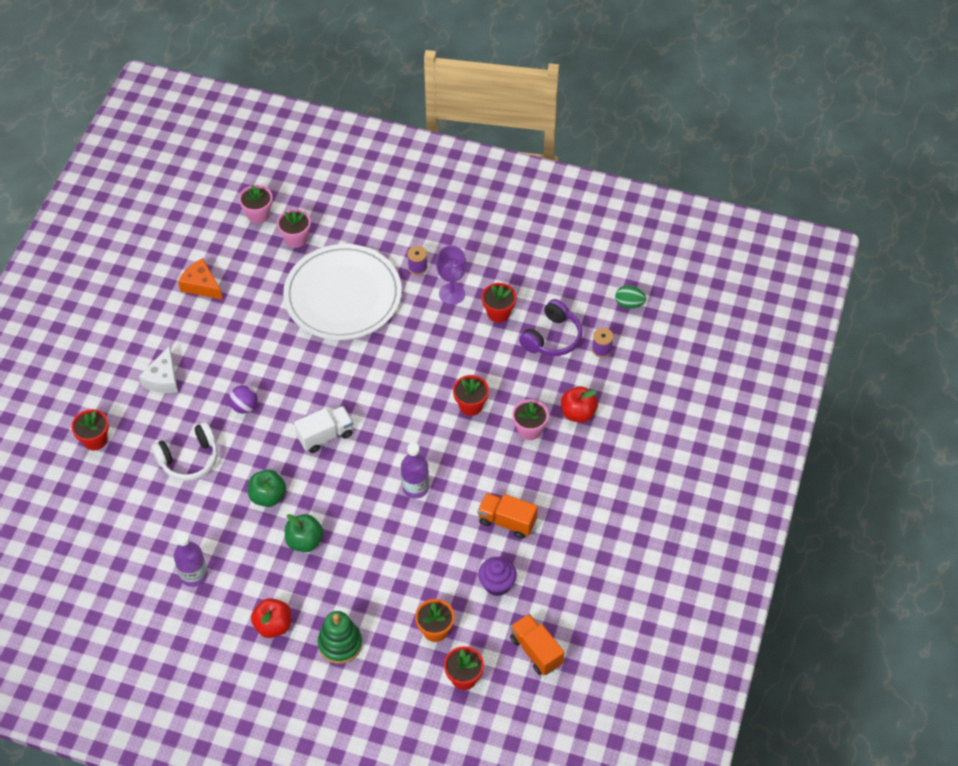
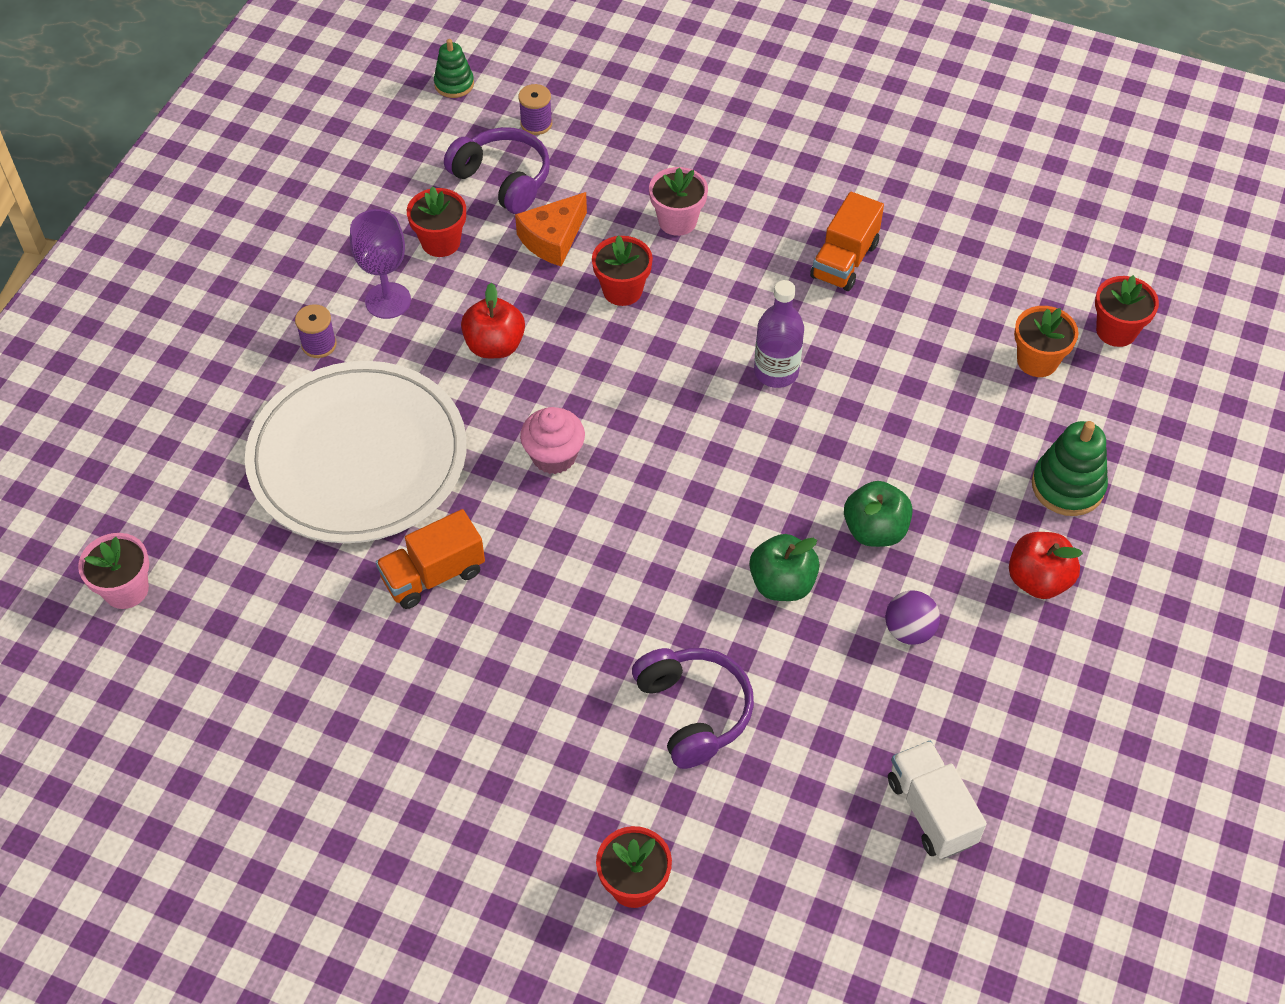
camera: 85 degrees left, 0 degrees up
(163, 379) = (501, 759): white cheese -> none
(189, 459) = (693, 711): white headphones -> purple headphones
(194, 575) = (942, 702): purple bottle -> none
(201, 285) = (282, 691): orange cheese -> orange cheese (553, 239)
(244, 406) = (585, 618): purple ball -> purple ball (909, 630)
(296, 239) = (205, 527): pink flower pot -> none
(325, 436) = (662, 494): white truck -> white truck (931, 811)
(348, 383) = (554, 456): none -> pink cupcake
(497, 584) = (955, 280): purple cupcake -> none
(536, 651) = (1066, 244): orange truck -> orange truck (433, 575)
(578, 413) = (652, 161): red apple -> red apple (495, 345)
(629, 304) = (454, 84): green egg -> green stacking toy

